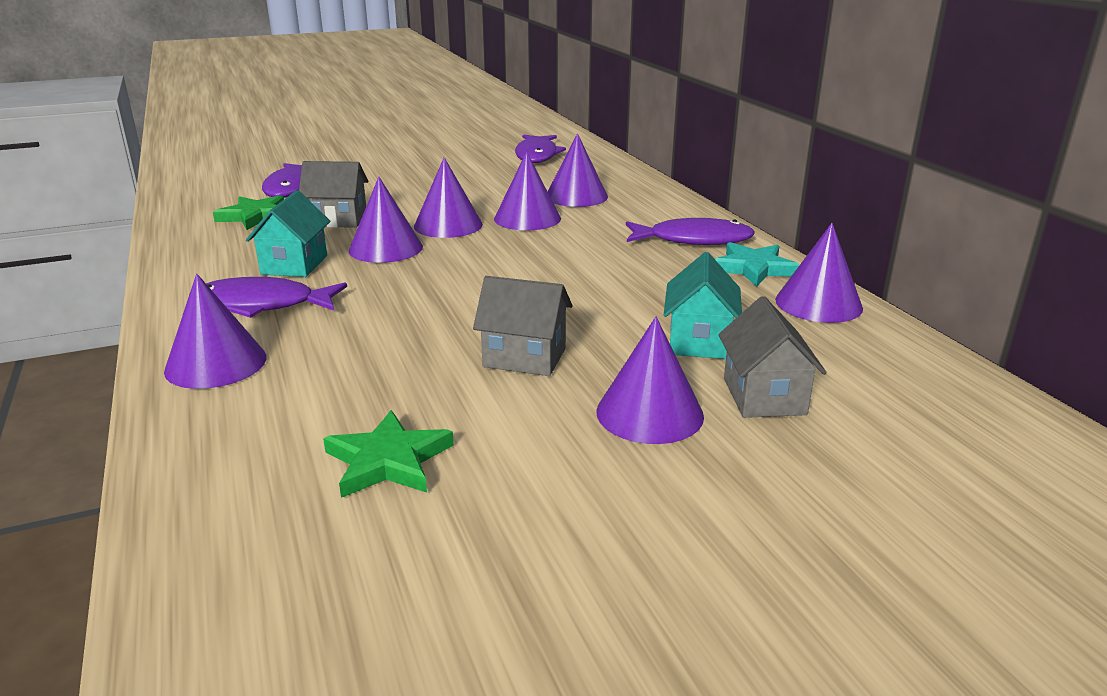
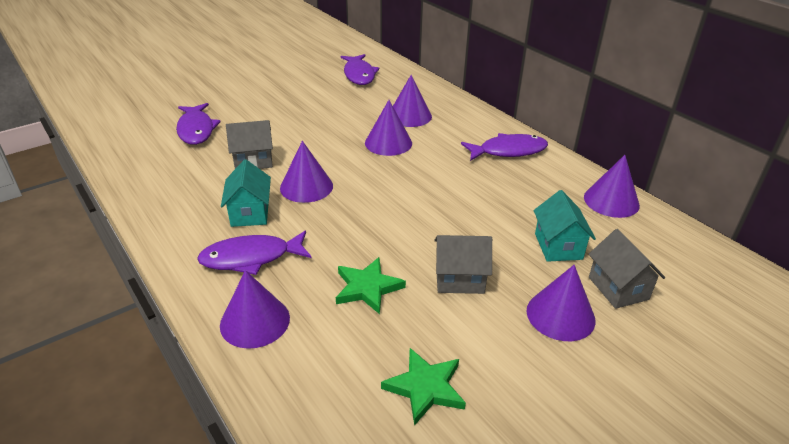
camera: 15 degrees left, 10 degrees up
(255, 216) = (188, 165): green star -> green star (367, 288)
(448, 225) = (337, 157): purple cone -> none
(753, 268) = (558, 173): turquoise star -> none

